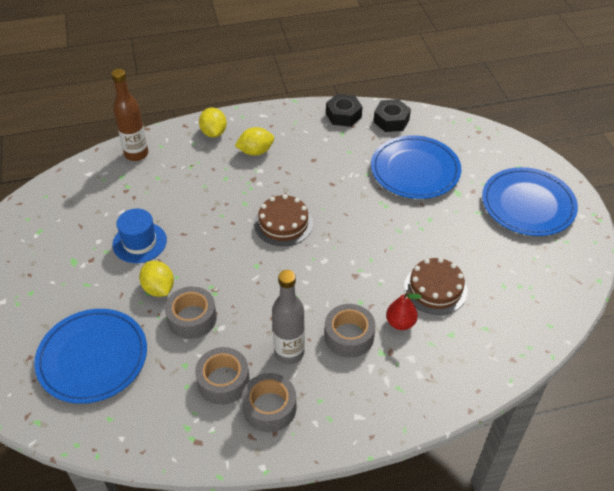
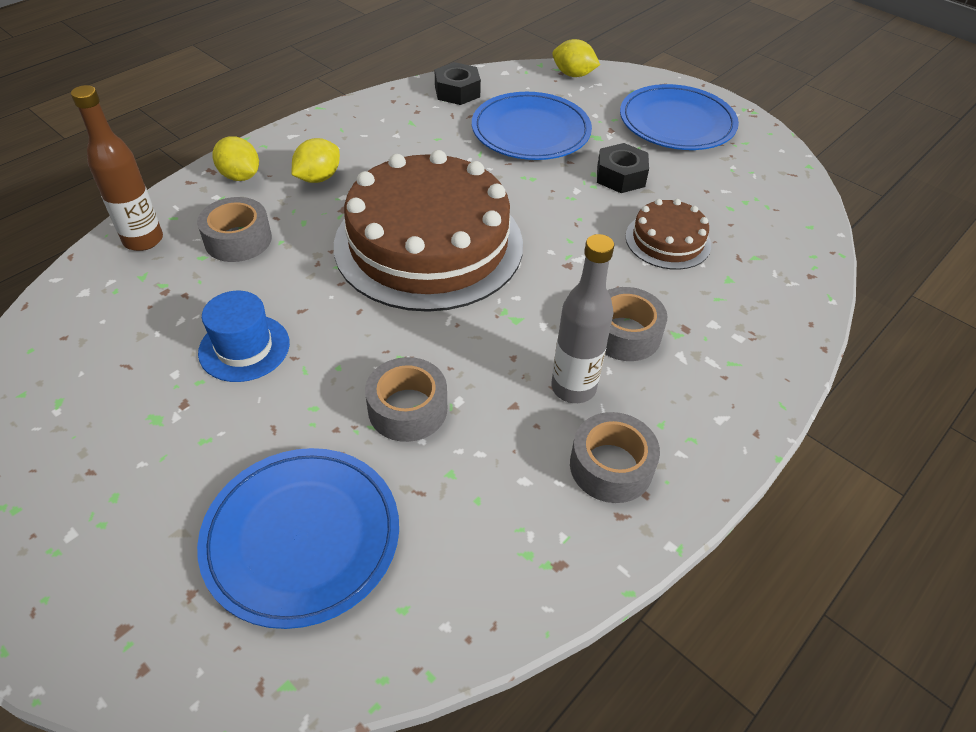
camera: 35 degrees left, 0 degrees up
(159, 288) = (325, 394): yellow lemon -> yellow lemon (573, 75)
(223, 381) = (522, 466): grey tape -> grey tape (238, 240)
(283, 223) = (428, 244): brown cake -> brown cake, size x2.17
(343, 115) = (395, 103): black nut -> black nut (620, 176)
(400, 323) = (666, 292): red pear -> none

